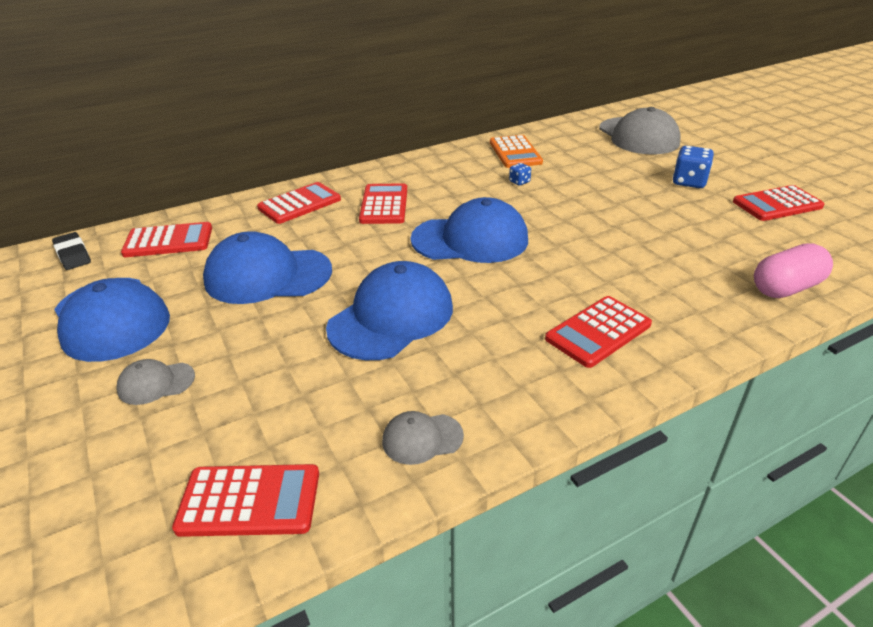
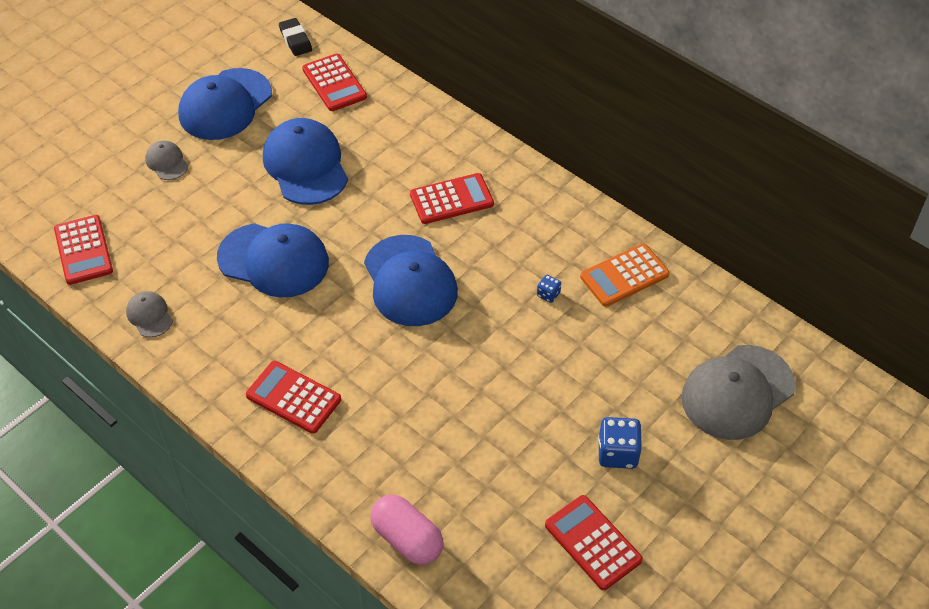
camera: 70 degrees right, 15 degrees up
(73, 255) = (295, 40): black eraser -> black eraser turned 60 degrees counterclockwise
(299, 204) = (429, 139): red calculator -> none

